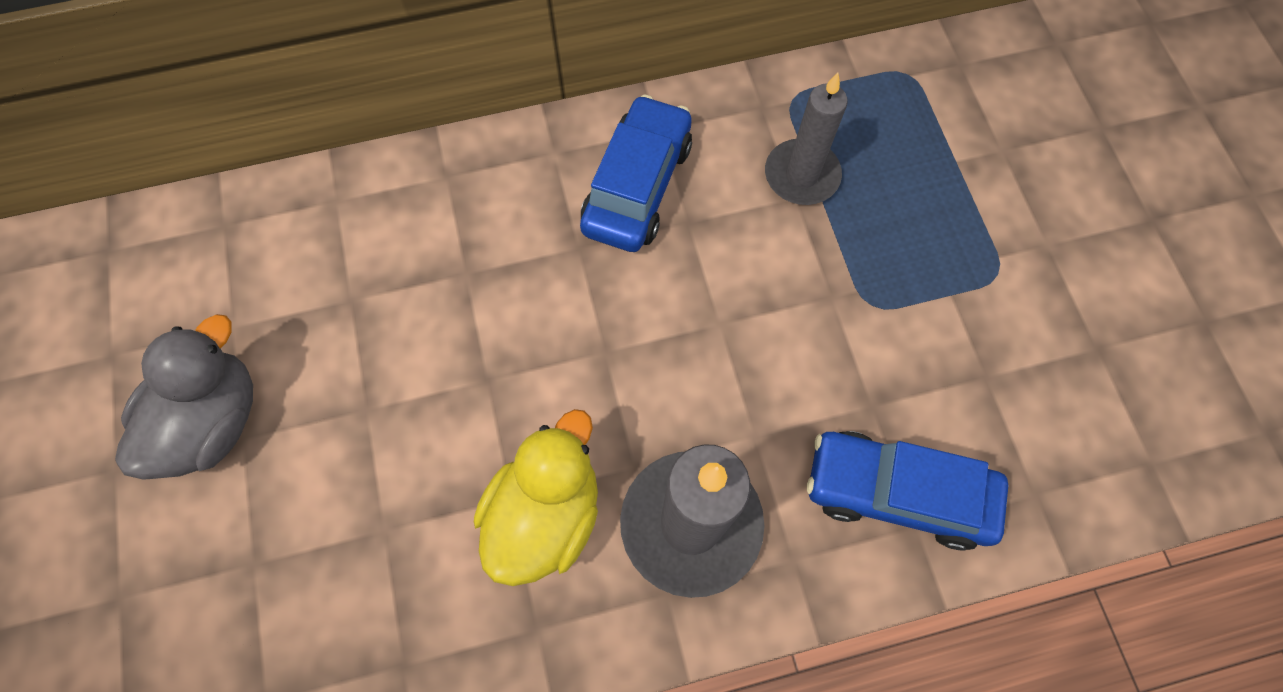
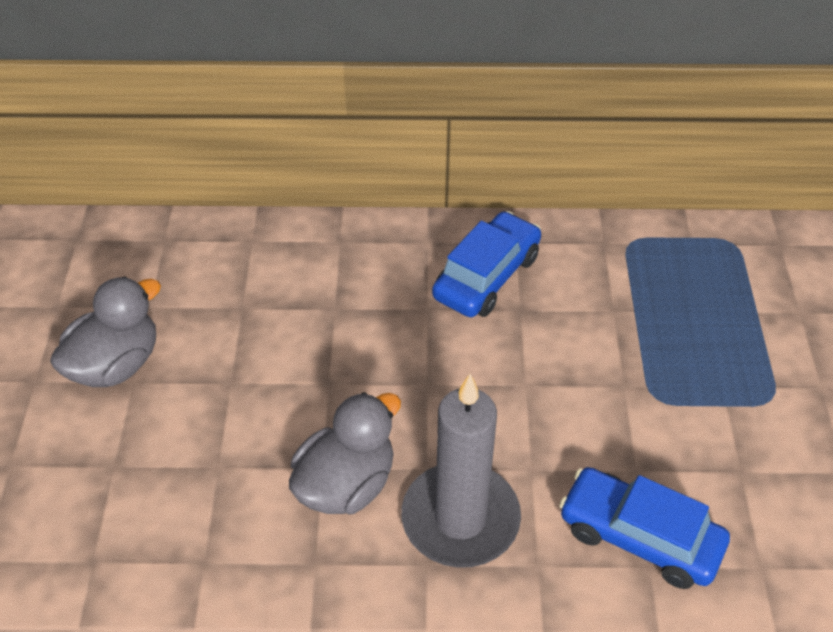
camera: 15 degrees right, 20 degrees down
(545, 514) = (346, 484): yellow duck -> grey duck
(801, 175) = (623, 295): grey candle -> none

